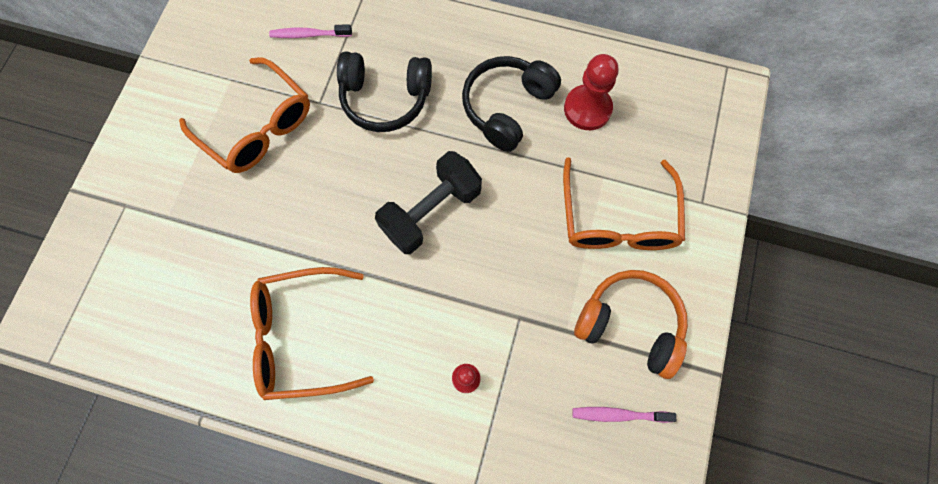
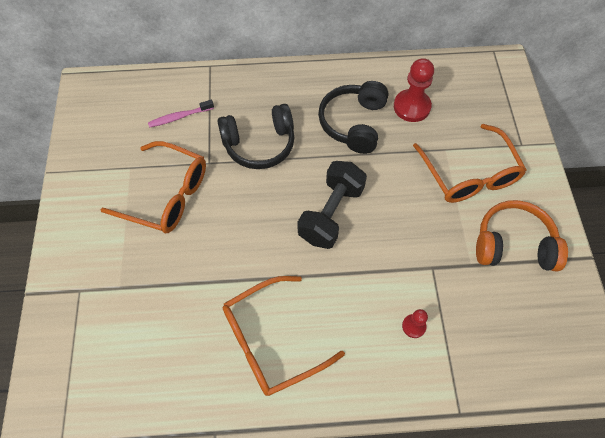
camera: 20 degrees left, 10 degrees down
(618, 415) = (537, 311): pink toothbrush -> none

